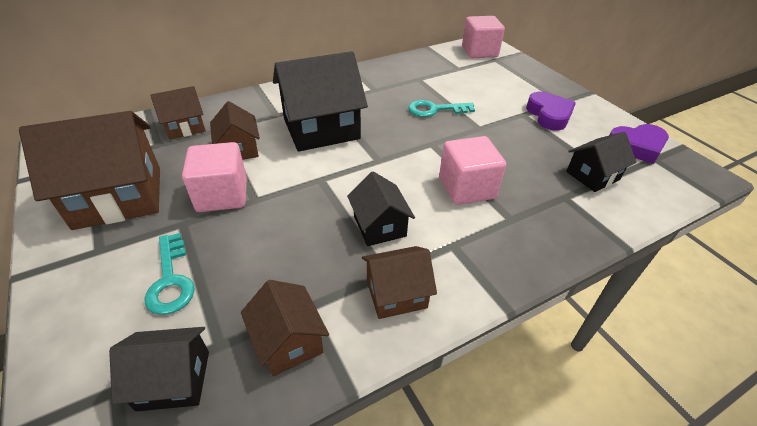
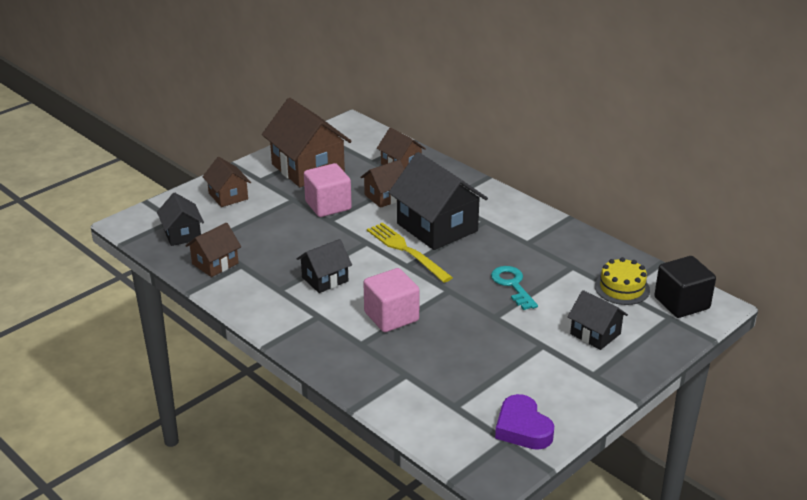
camera: 75 degrees right, 10 degrees down
(171, 280) = (245, 211): turquoise key -> none
(352, 155) = (407, 251): none -> yellow fork
(396, 294) = (263, 296): brown house -> brown house (228, 196)
(455, 67) = (622, 288): none -> yellow cake
(479, 52) = (681, 303): pink cube -> black cube
(549, 115) = (552, 364): purple heart -> none
(592, 175) = (449, 392): black house -> black house (595, 334)

